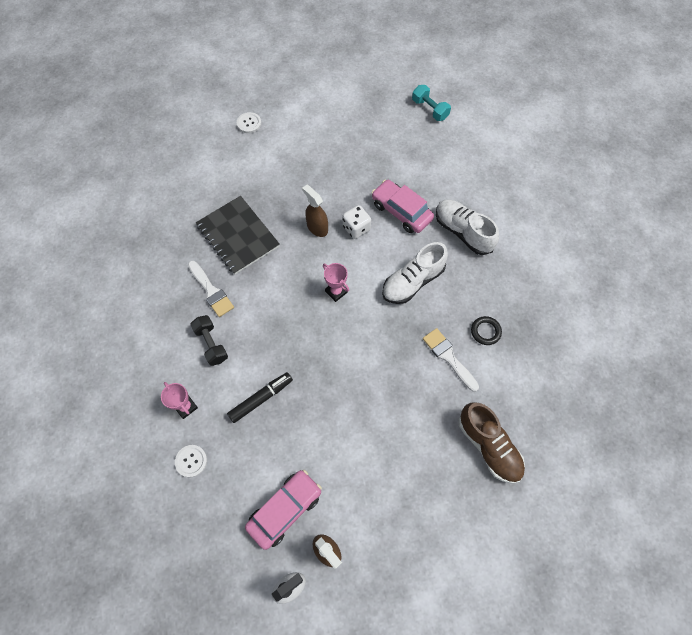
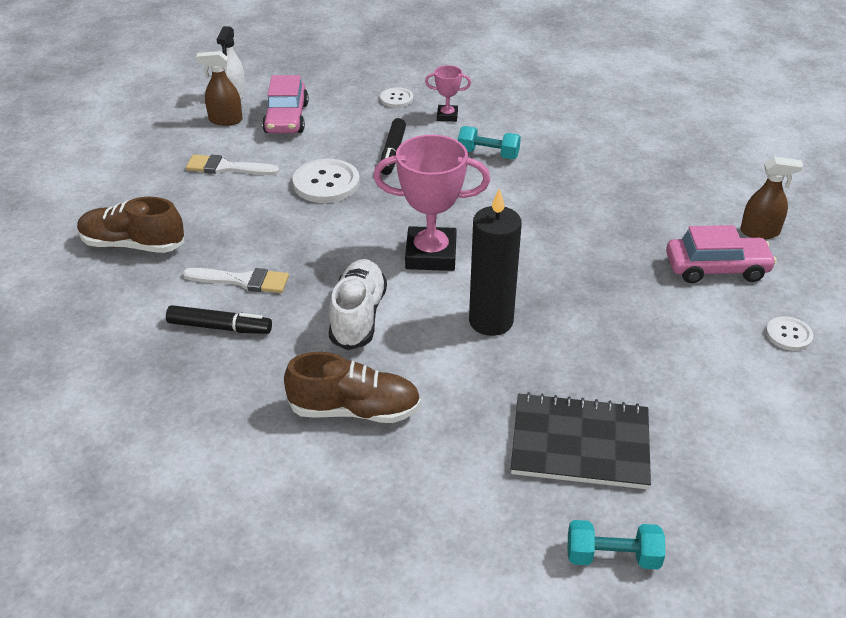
camera: 135 degrees right, 25 degrees down
(211, 291) = (548, 181): white brush -> white brush (226, 167)
(211, 344) = (488, 154): black dumbbell -> turquoise dumbbell
(238, 236) = (599, 230): black notebook -> black notebook (580, 443)
(317, 227) = (534, 291): brown spray bottle -> brown spray bottle (760, 232)
(329, 404) = (326, 183): none -> white button
(336, 291) = (431, 255): pink trophy -> pink trophy, size x2.04
(356, 228) = (491, 321): white dice -> black candle
(401, 211) = (462, 376): pink car -> pink car (716, 268)
(463, 232) = (355, 410): white shoe -> brown shoe
(485, 331) = (220, 327): black ring -> black marker

